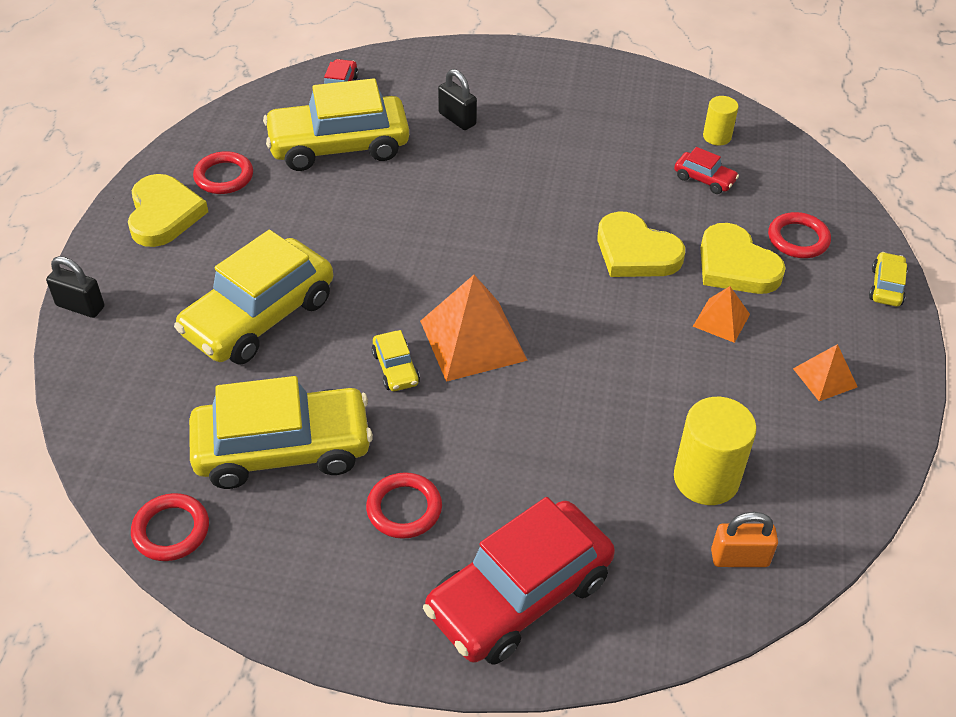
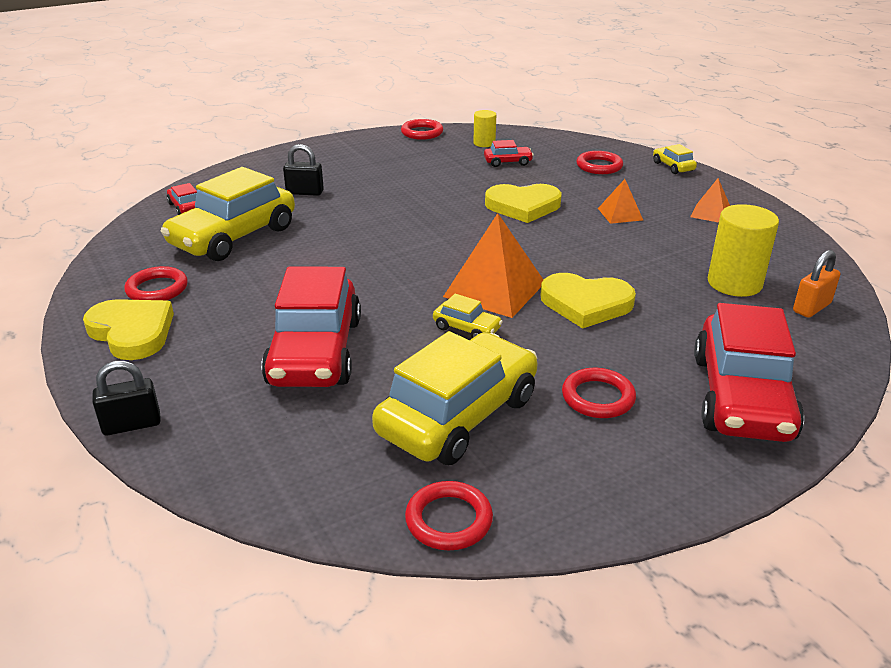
camera: 40 degrees left, 15 degrees down
(259, 317) = (315, 352): yellow car -> red car
(671, 86) = (422, 132): none -> red ring
(735, 265) = (587, 189): yellow heart -> yellow heart (586, 304)

